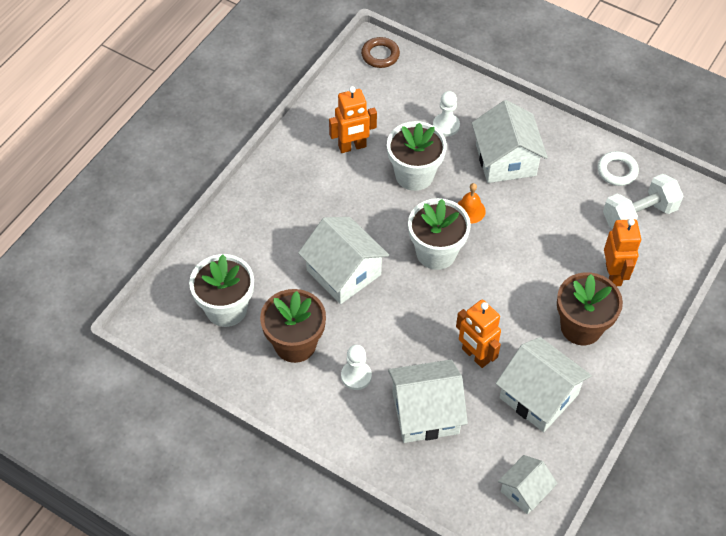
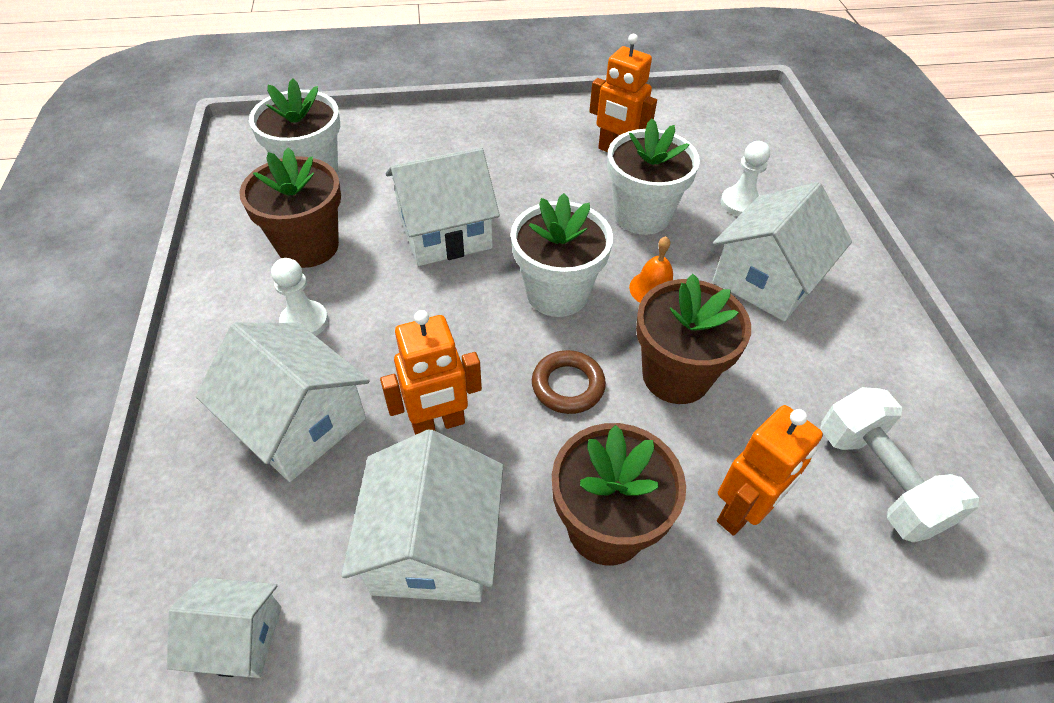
camera: 50 degrees right, 5 degrees down
(343, 272) = (445, 232): white house -> white house turned 60 degrees clockwise
(380, 55) = (754, 110): brown ring -> brown ring (568, 386)
(475, 355) = (438, 424): orange robot -> orange robot turned 120 degrees counterclockwise
(529, 243) = (676, 376): none -> brown flower pot
(617, 171) = (910, 405): white ring -> none
(639, 215) = (878, 479): white dumbbell -> white dumbbell turned 45 degrees clockwise

